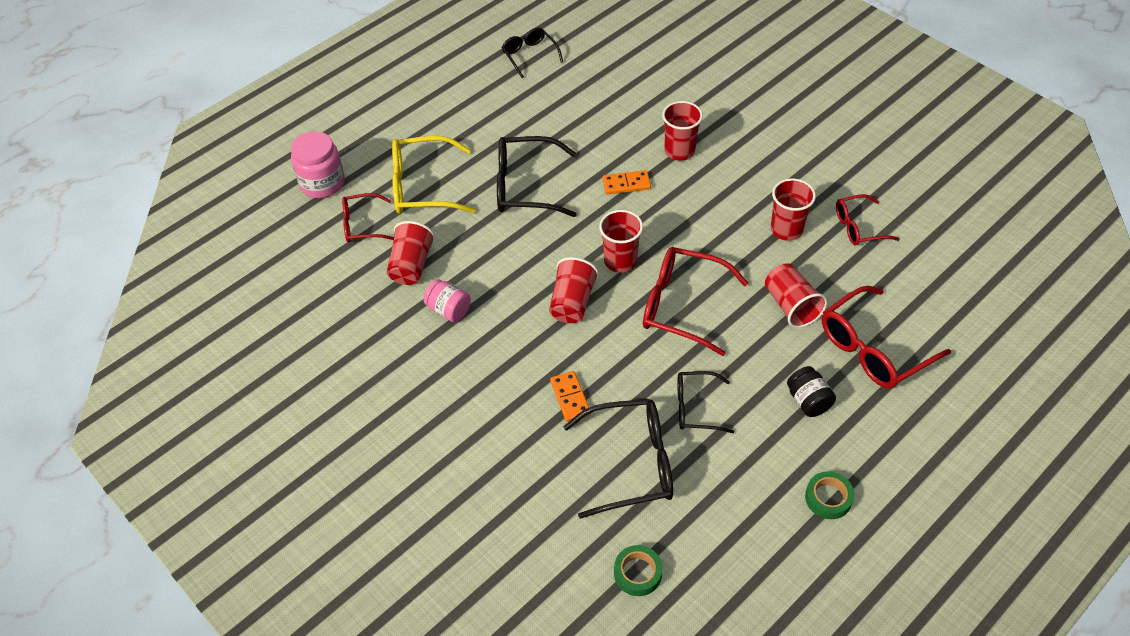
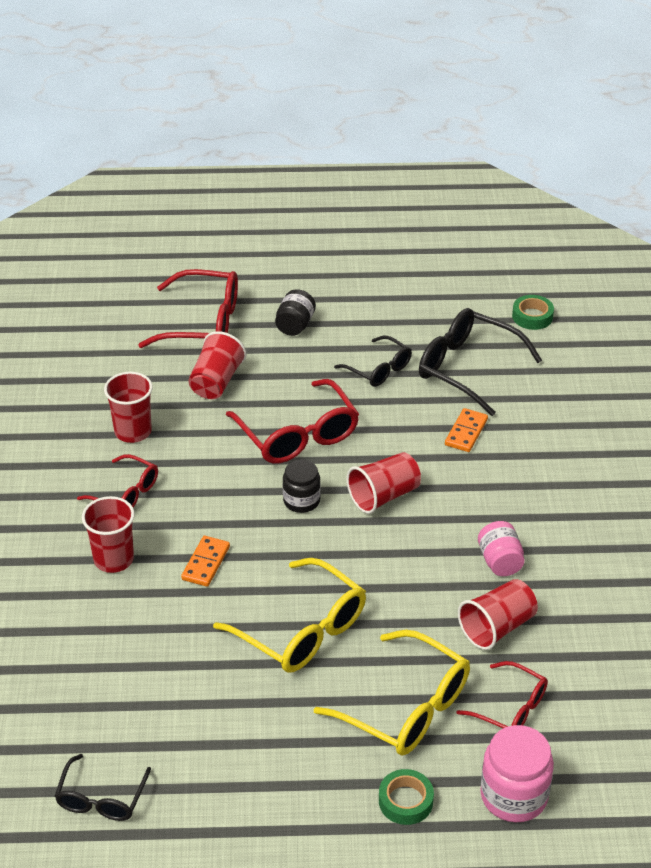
camera: 140 degrees left, 10 degrees down
(525, 186) = (302, 630): black glasses -> yellow glasses
(620, 261) = (301, 501): red cup -> black jar
(626, 184) = (205, 563): orange domino -> orange domino turned 75 degrees clockwise
(828, 498) = (359, 277): green tape -> green tape (405, 801)
(858, 227) = (77, 395): red glasses -> red glasses (126, 493)

